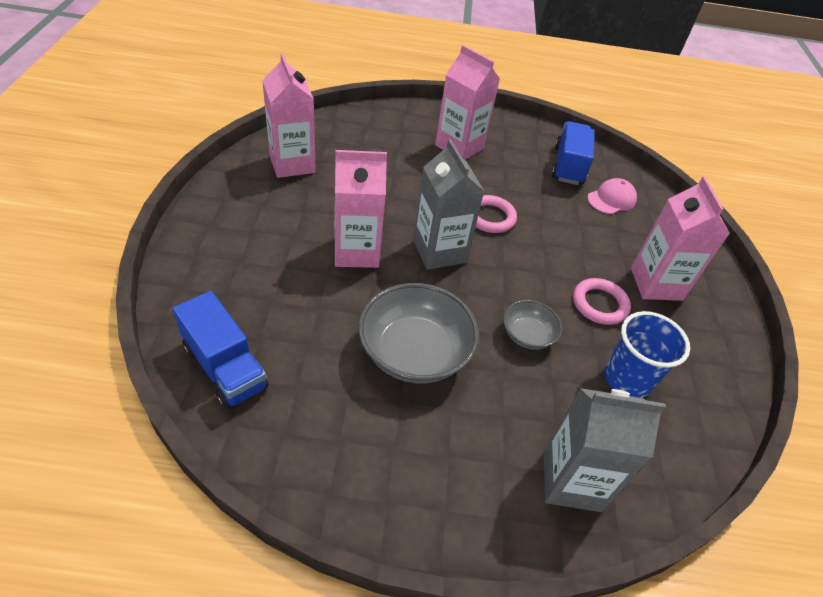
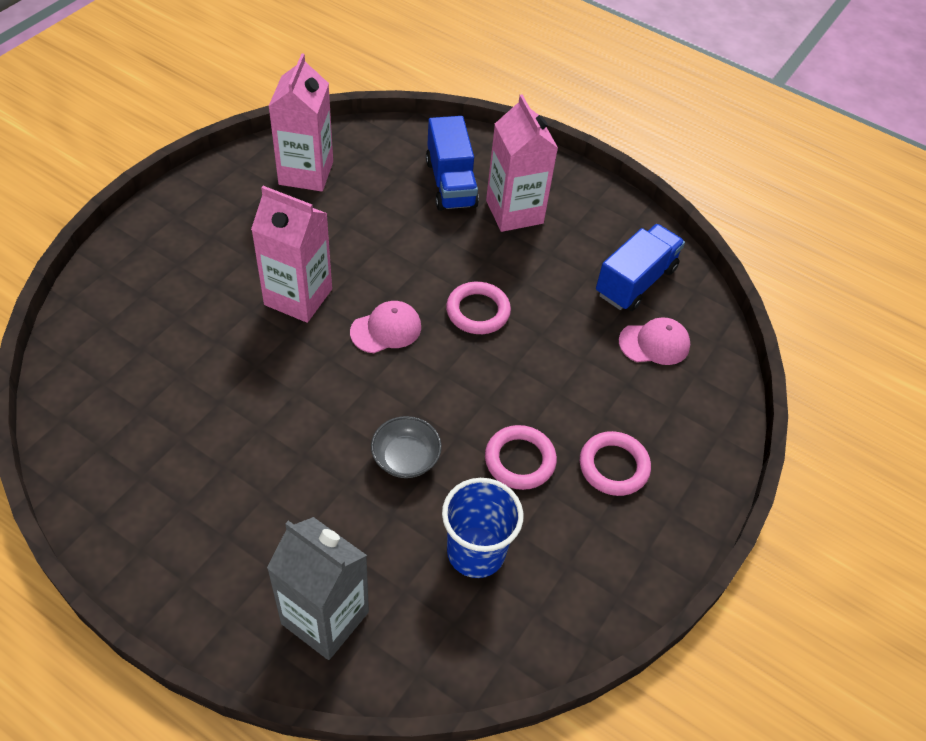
camera: 30 degrees right, 5 degrees up
(225, 367) = (92, 364): blue truck -> blue truck (450, 183)
(414, 352) = (273, 425): grey bowl -> none
(439, 251) = (386, 329): grey carton -> pink cap
(656, 284) = (613, 466): pink carton -> pink ring

